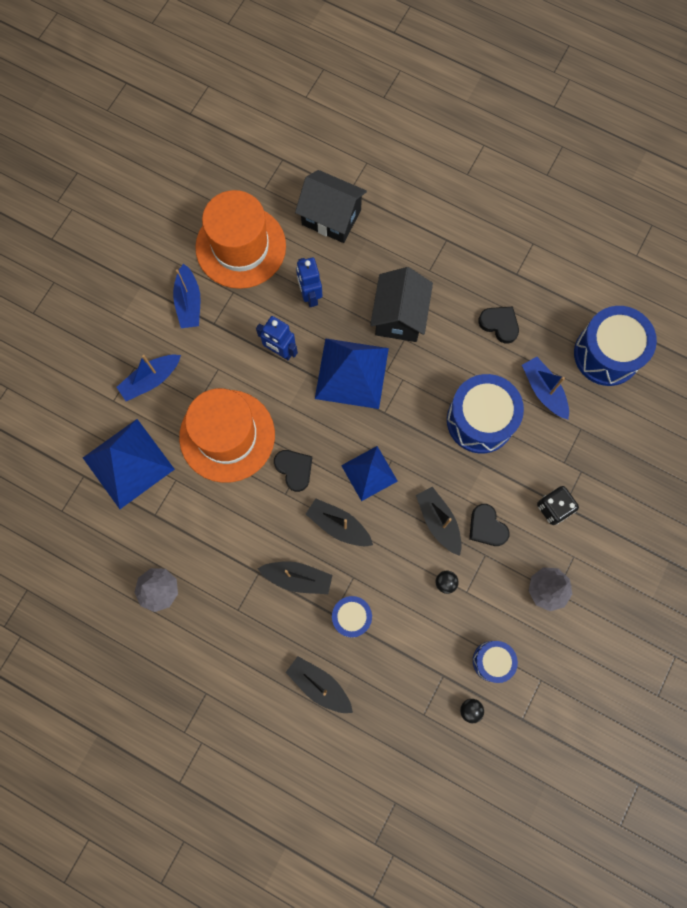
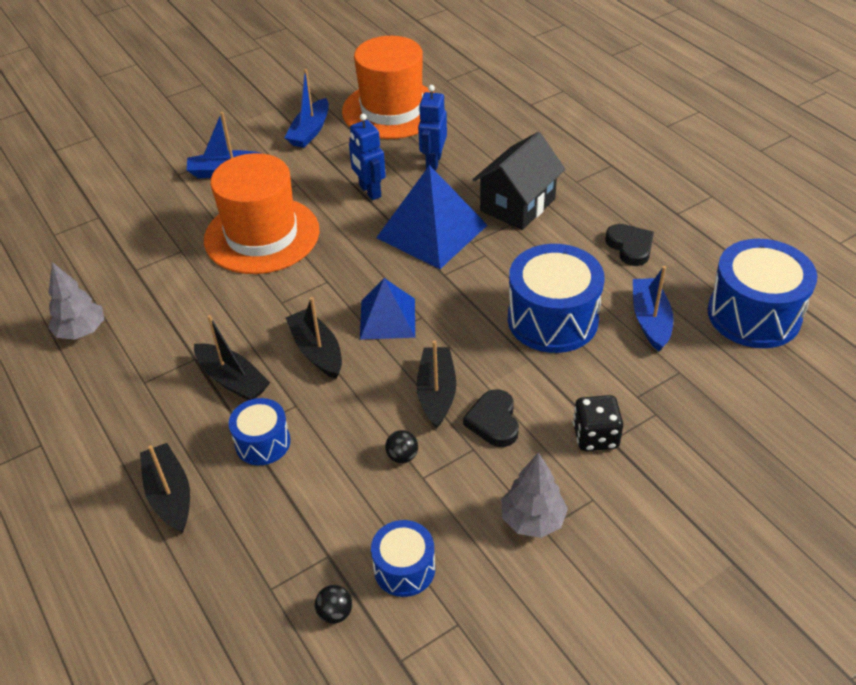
camera: 30 degrees right, 30 degrees down
(128, 463) = (148, 222): blue pyramid -> none
(294, 469) = (308, 286): black heart -> none
(331, 217) = (498, 116): black house -> none

